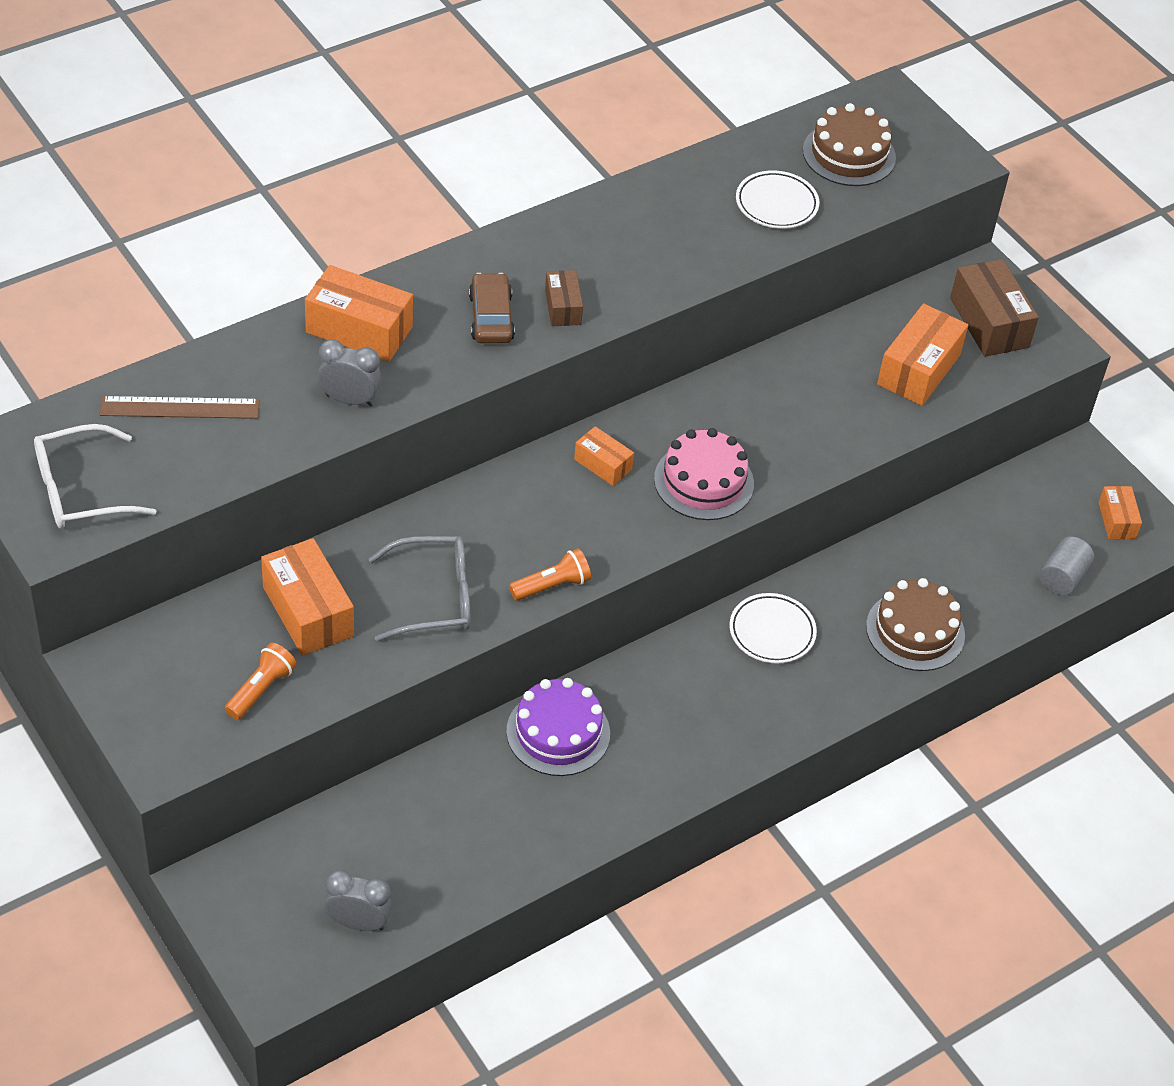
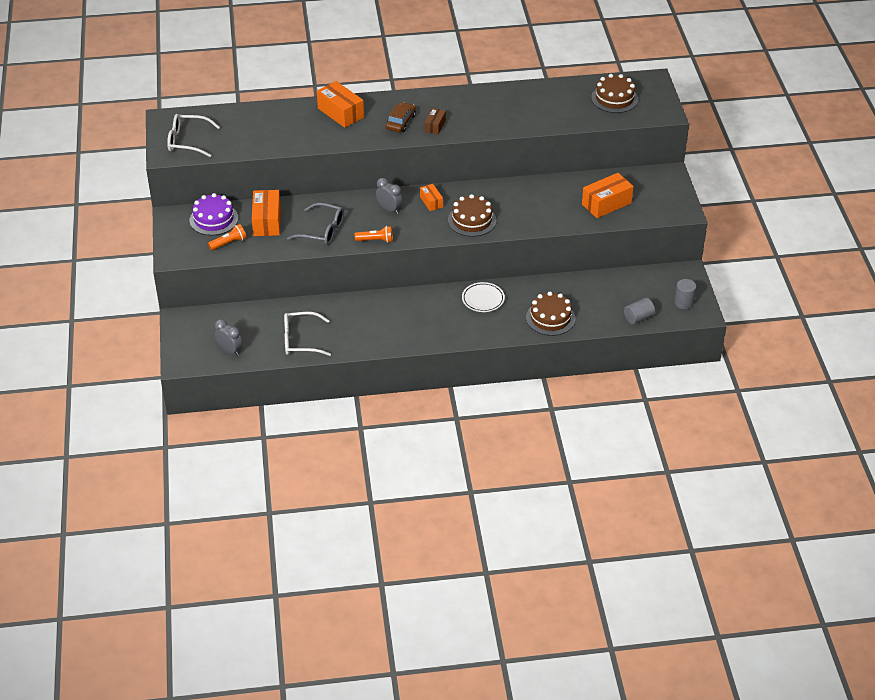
camera: 30 degrees right, 5 degrees down
(180, 407) = (247, 122): brown ruler -> none
(349, 400) = (318, 137): grey clock -> grey clock (389, 209)
(485, 847) = (300, 340): none -> white glasses
(558, 732) = (360, 309): purple cake -> purple cake (214, 219)
(704, 481) = (472, 220): pink cake -> brown cake
(776, 204) = (564, 110): white plate -> none
(989, 323) = (656, 194): brown box -> none
(1117, 520) = (683, 303): orange box -> grey cylinder

